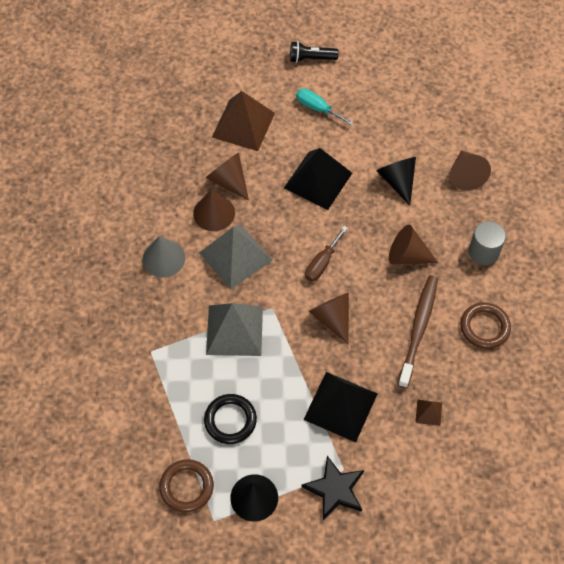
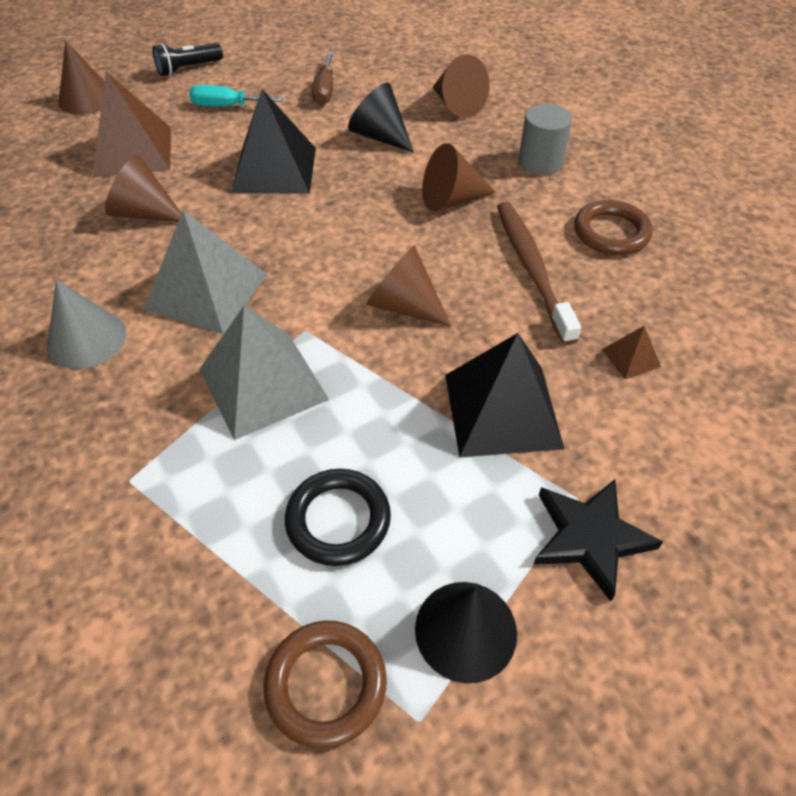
camera: 30 degrees left, 10 degrees down
(214, 213) = (142, 255): brown cone -> brown cone (87, 99)
(322, 263) = (343, 250): brown screwdriver -> brown screwdriver (325, 90)

